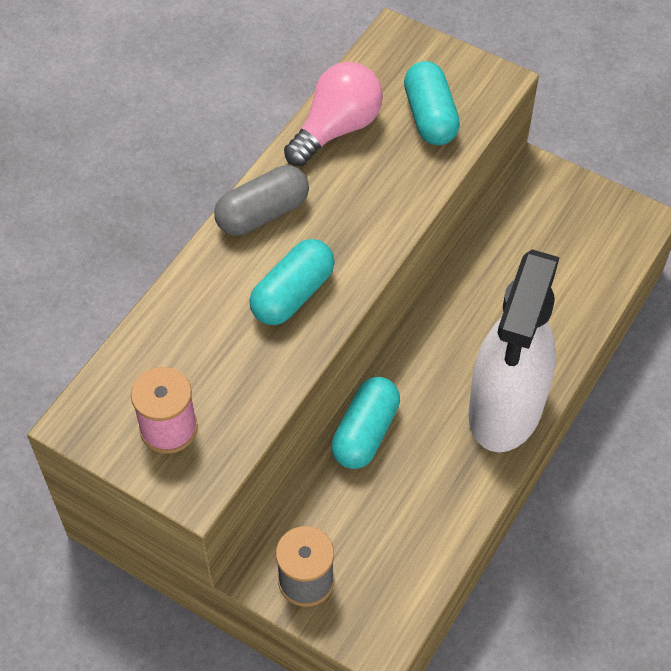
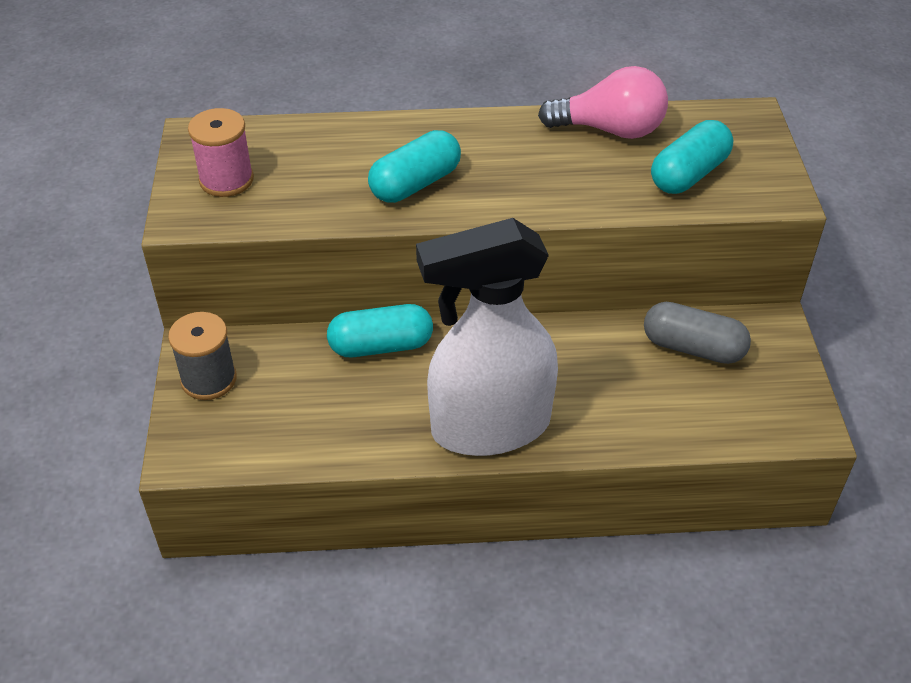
camera: 55 degrees right, 10 degrees down
(262, 214) = (478, 131): grey capsule -> grey capsule (693, 348)
(293, 294) = (415, 184): turquoise capsule -> turquoise capsule turned 45 degrees counterclockwise

